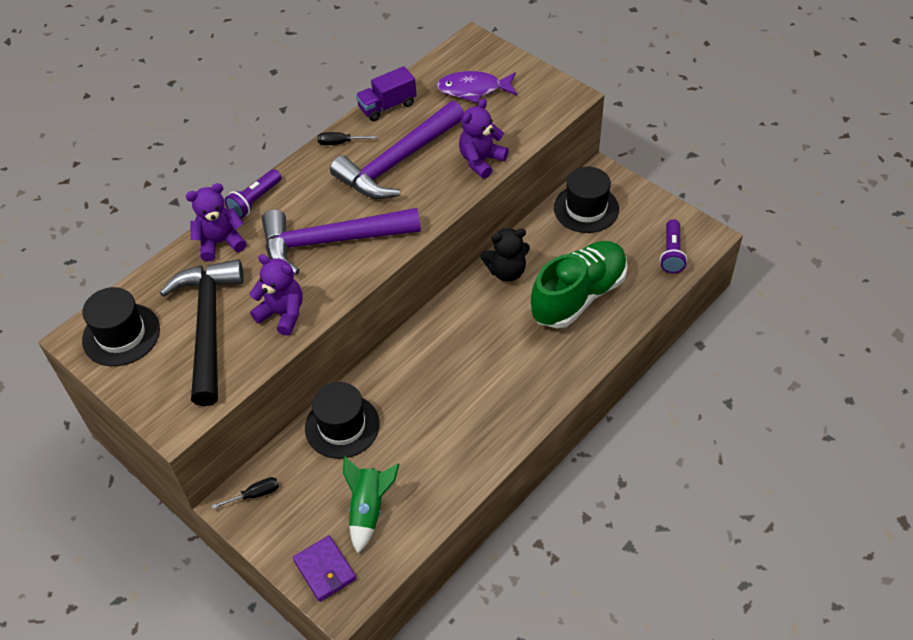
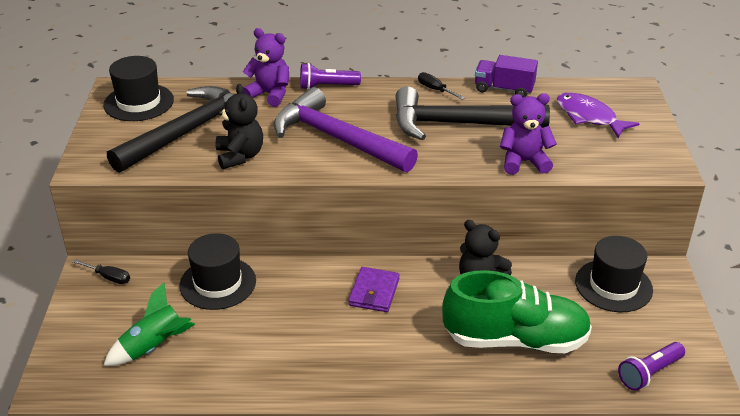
camera: 45 degrees right, 15 degrees down
(282, 314) = (240, 156): purple teddy bear -> black teddy bear
(325, 570) = (73, 358): purple wallet -> purple wallet (374, 292)
(398, 161) = (458, 124): purple hammer -> black hammer

